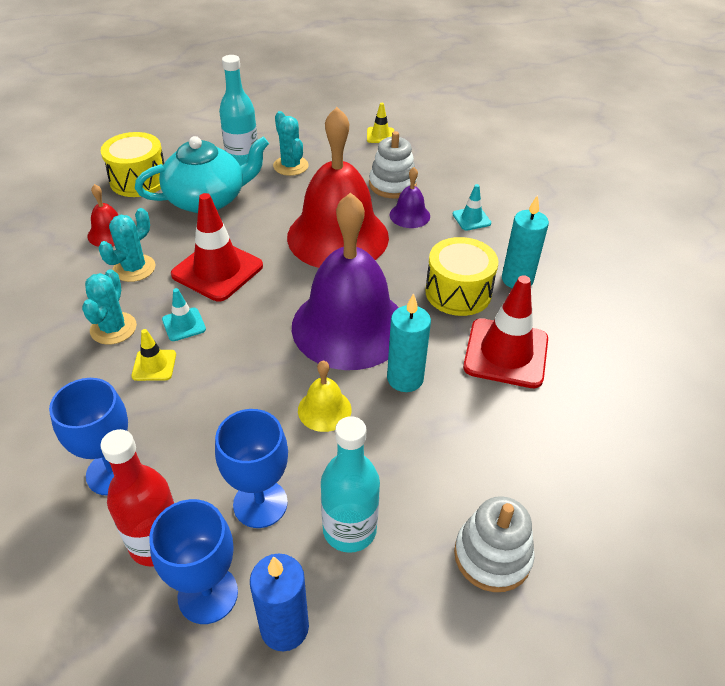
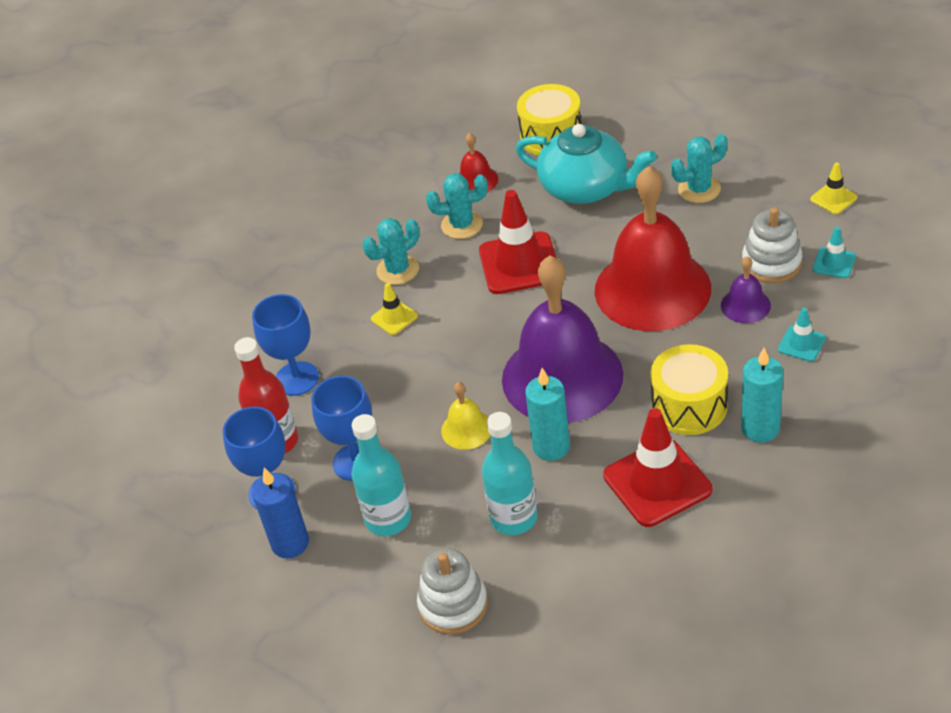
camera: 55 degrees right, 0 degrees up
(184, 324) = (446, 297): turquoise traffic cone -> turquoise traffic cone (834, 263)
(242, 159) = (663, 159): turquoise bottle -> turquoise bottle (513, 518)
(290, 166) = (699, 189): turquoise cactus -> turquoise cactus turned 45 degrees clockwise

